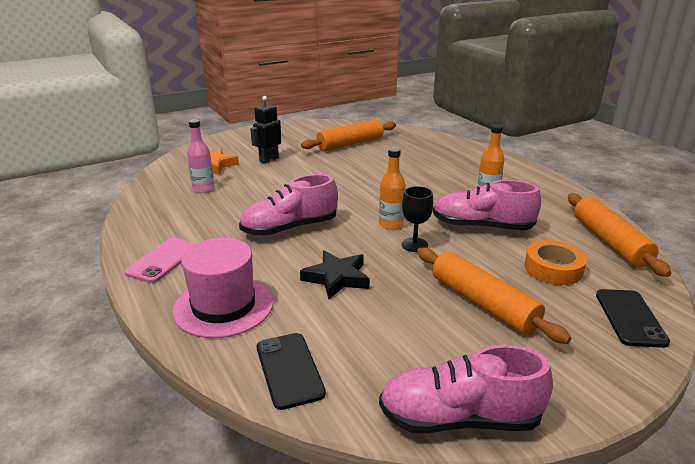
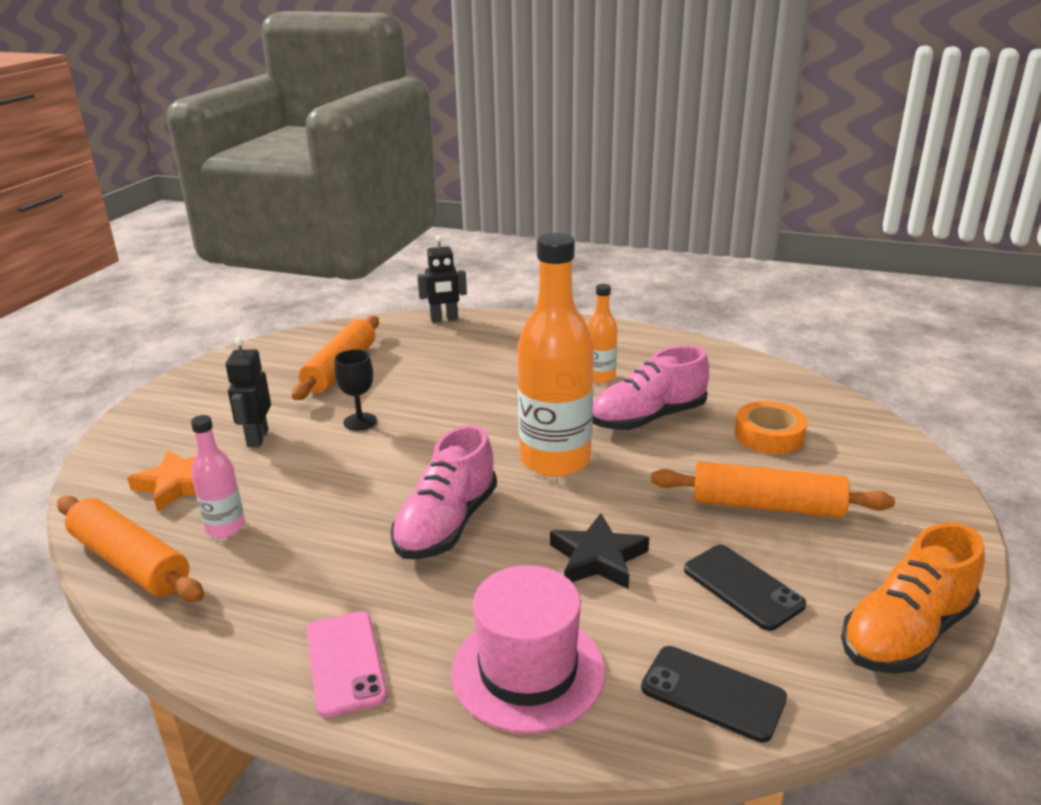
camera: 40 degrees left, 0 degrees up
(391, 224) = (555, 460): orange bottle -> orange bottle, size x2.03
(414, 245) = (616, 473): black goblet -> black goblet (360, 422)
(439, 138) = (444, 319): none -> black robot
(459, 418) = (906, 633): pink shoe -> orange shoe
(609, 242) = (772, 383): orange rolling pin -> orange rolling pin (130, 562)
(630, 318) = (883, 455): black phone -> black phone (743, 587)

